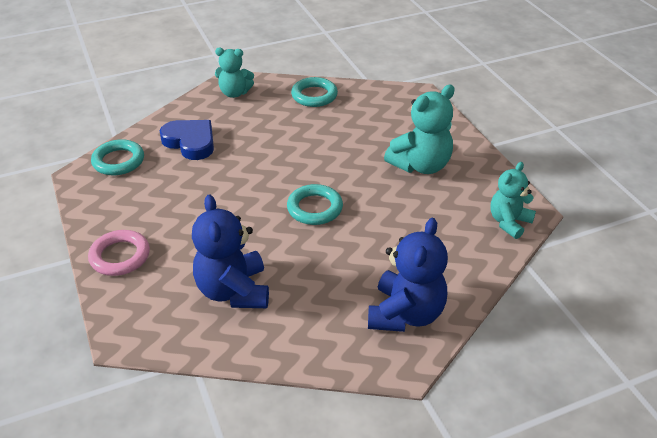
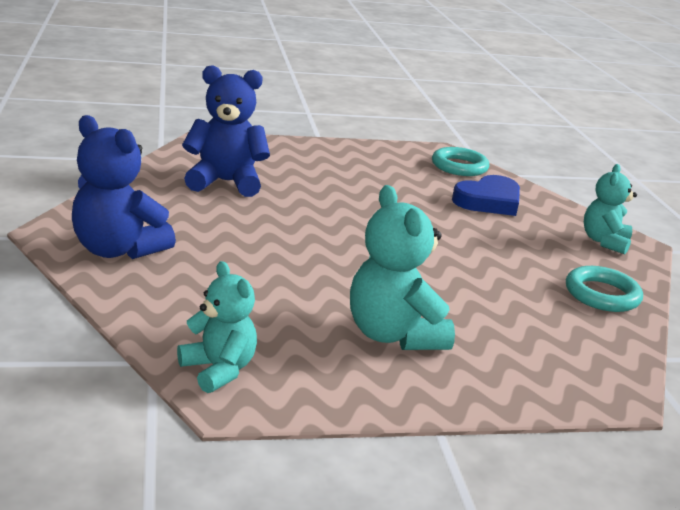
camera: 100 degrees right, 15 degrees down
(120, 256) = (307, 150): pink ring -> none
(314, 208) = (331, 241): turquoise ring -> none

